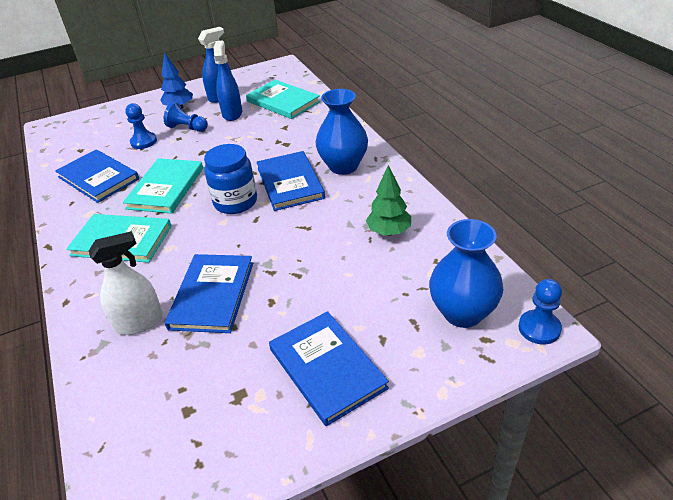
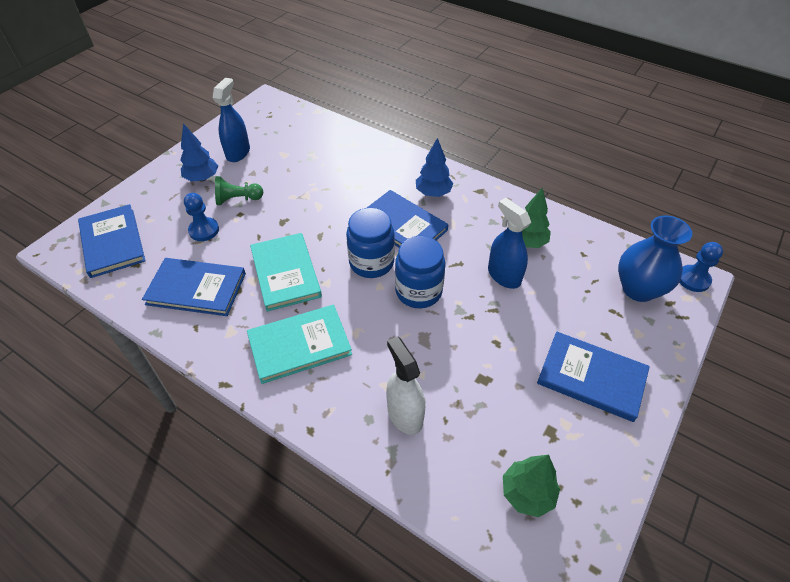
camera: 35 degrees left, 10 degrees up
(139, 322) = (405, 414): white spray bottle -> white spray bottle turned 60 degrees counterclockwise
(165, 432) = (527, 493): none -> green tree
(187, 128) = (237, 199): blue pawn -> green pawn
(212, 295) = (442, 359): blue book -> blue book (112, 242)
(232, 114) = (270, 169): blue spray bottle -> blue spray bottle (504, 276)
(249, 236) = (418, 291): none -> blue jar
(283, 102) = (310, 141): turquoise book -> none
(343, 166) = (433, 193): blue vase -> blue tree

